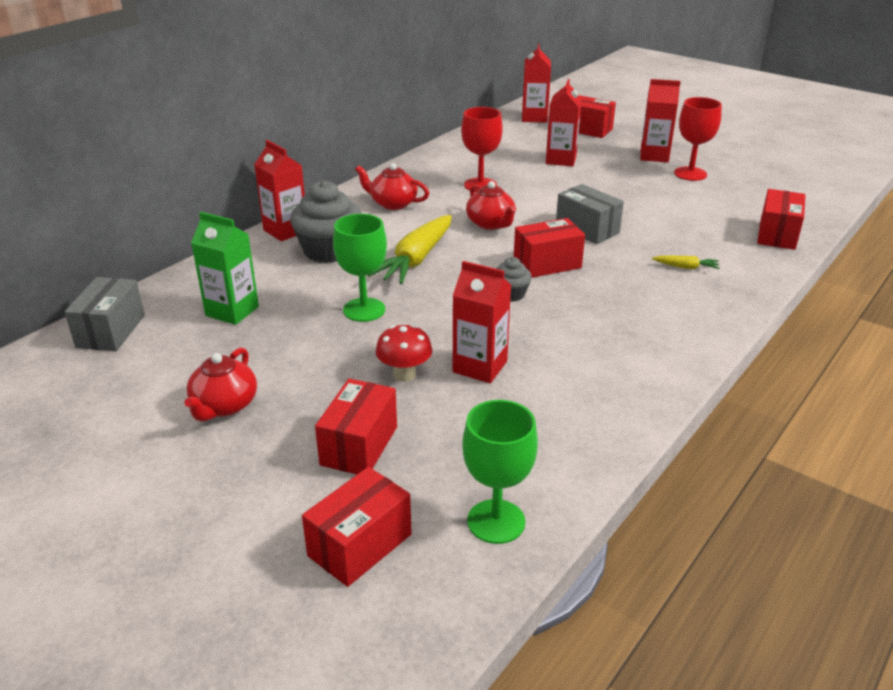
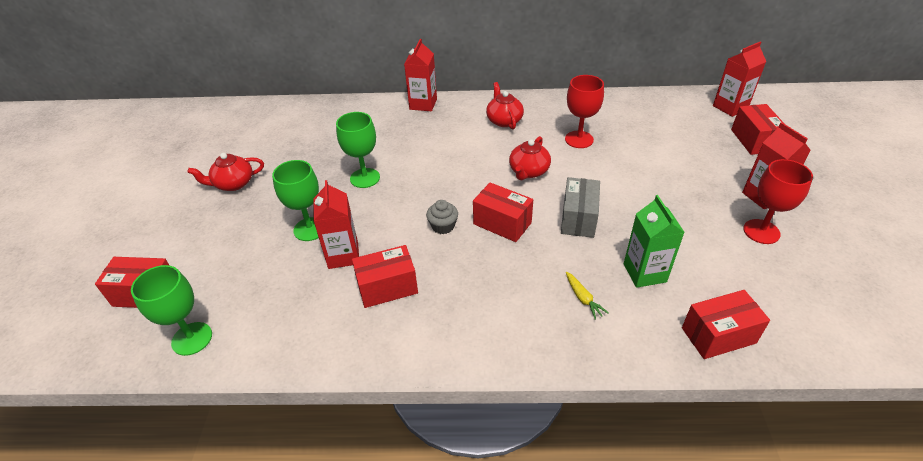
camera: 55 degrees right, 10 degrees up
(111, 331) = (270, 114): grey box -> none
(232, 311) = (321, 136): green carton -> green carton (644, 273)
(329, 251) = (417, 130): grey cupcake -> none
(359, 446) = (229, 248): red box -> red box (387, 287)
(404, 374) = (310, 229): red mushroom -> green goblet
(416, 259) = (444, 166): yellow carrot -> none
(561, 160) = (676, 154): red carton -> none

